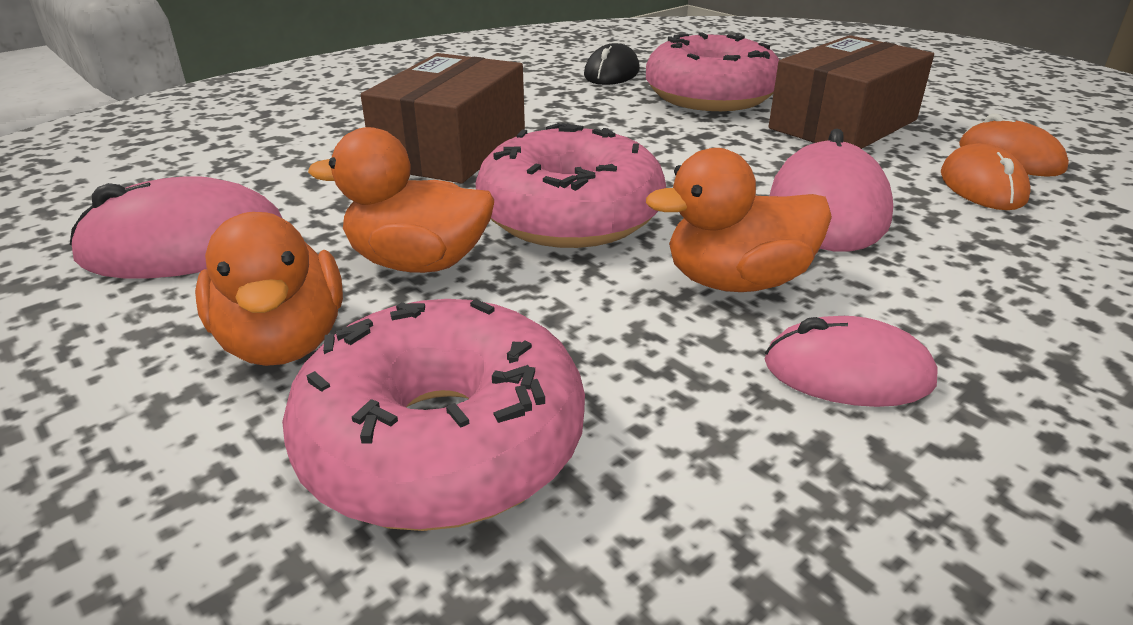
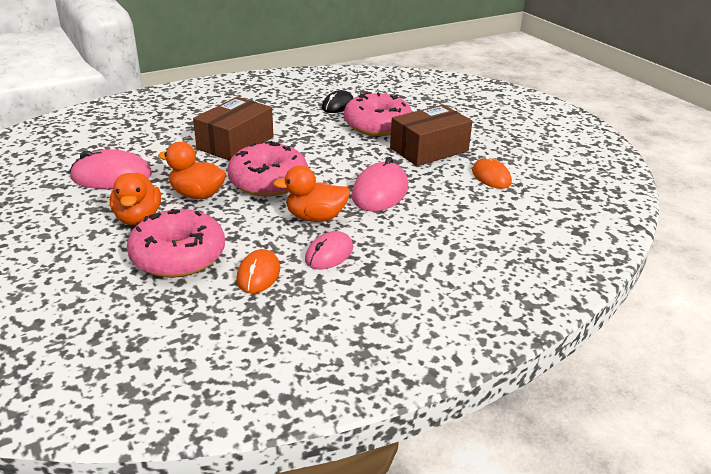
camera: 10 degrees right, 0 degrees up
(847, 372) = (329, 254): pink mouse -> pink mouse turned 75 degrees counterclockwise
(982, 186) = (461, 189): orange mouse -> orange mouse (258, 274)

